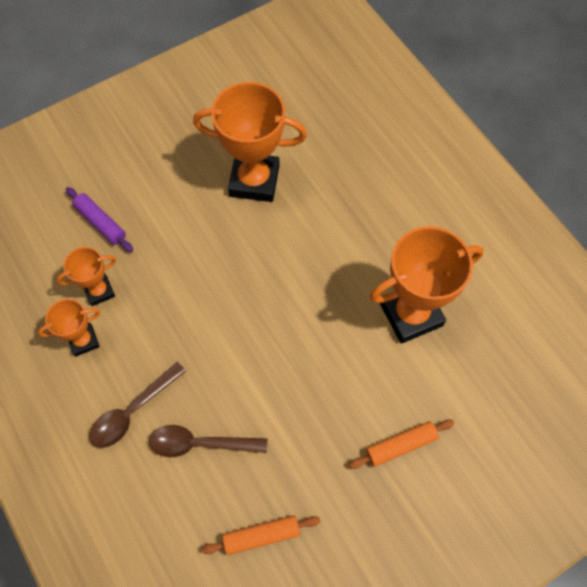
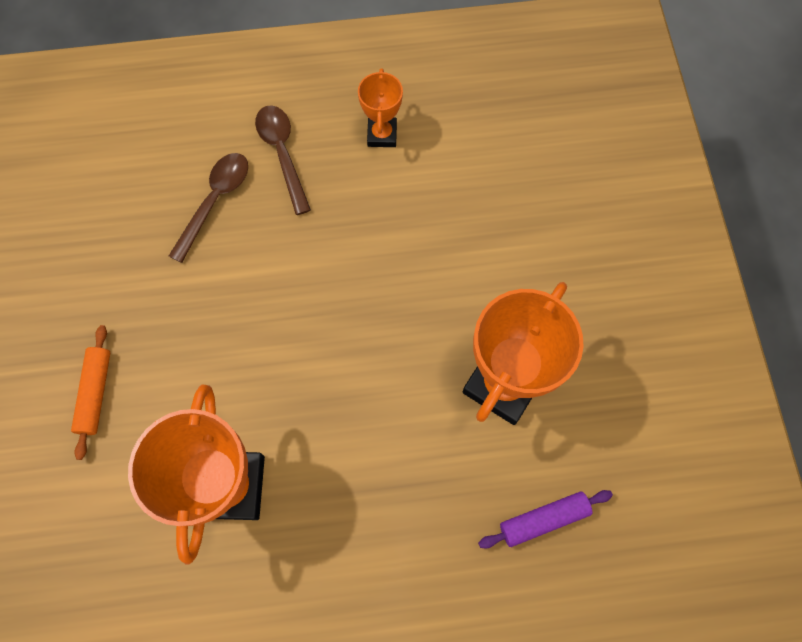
camera: 115 degrees right, 5 degrees up
(99, 291) = (432, 166): orange trophy -> none
(101, 223) = (519, 194): purple rolling pin -> purple rolling pin (543, 519)
(261, 536) = (97, 221): orange rolling pin -> none

